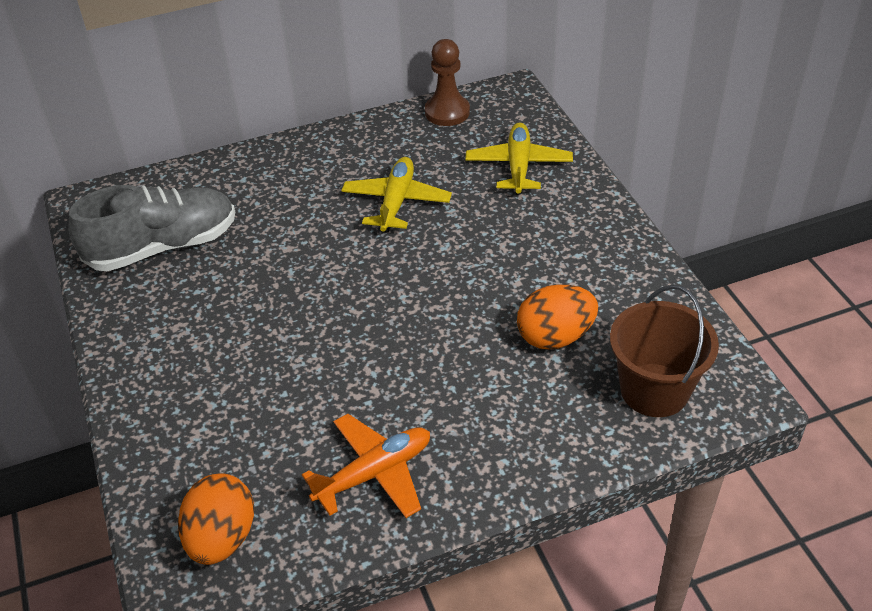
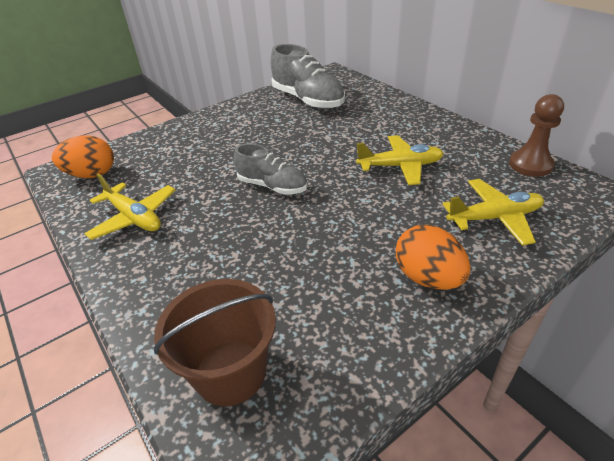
camera: 75 degrees right, 5 degrees down
(374, 473) = (134, 218): orange plane -> yellow plane
(376, 321) = (272, 186): none -> grey shoe
(555, 337) = (283, 284): orange egg -> orange egg (428, 278)

